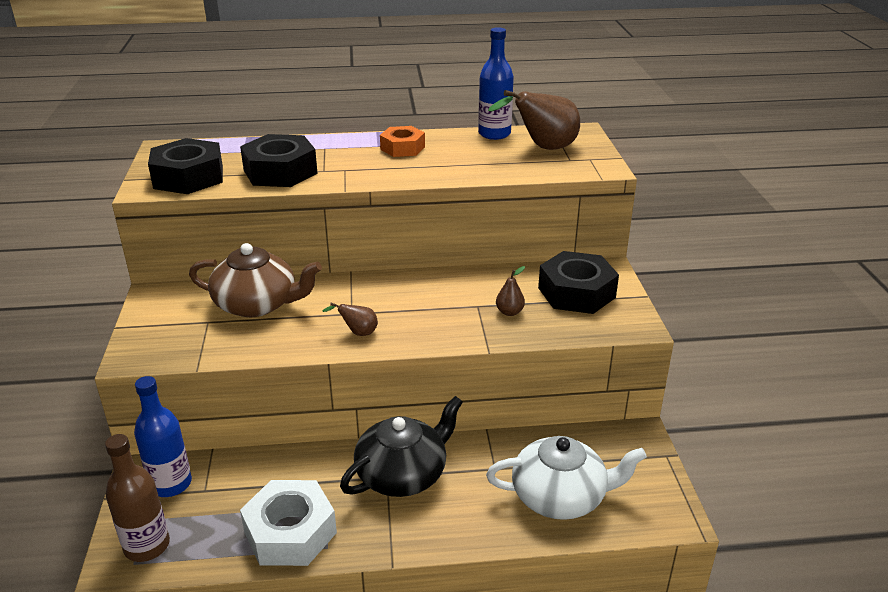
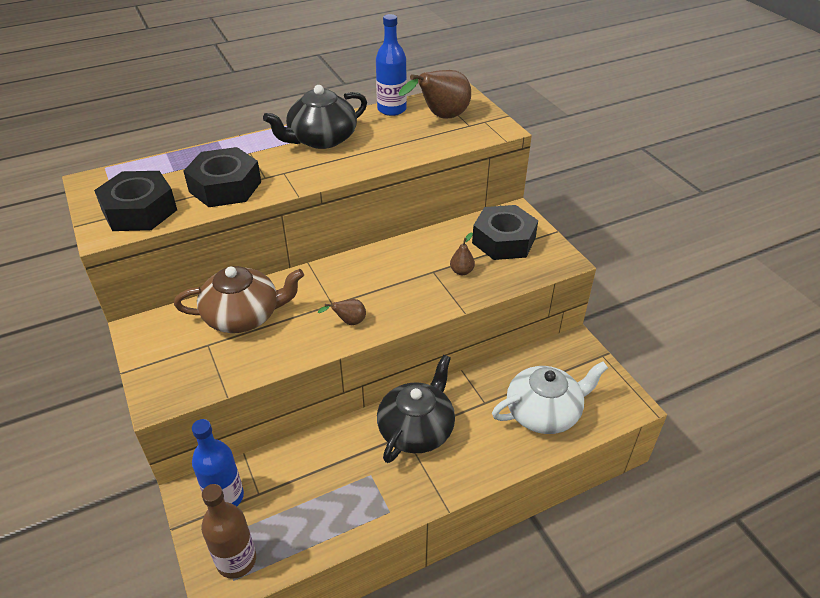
camera: 20 degrees left, 10 degrees up
(290, 532) = (352, 508): white nut -> none
(402, 148) = (321, 139): orange nut -> black teapot

